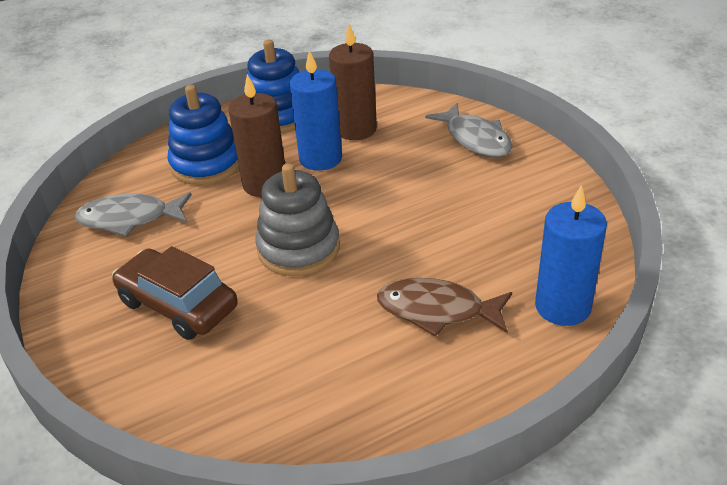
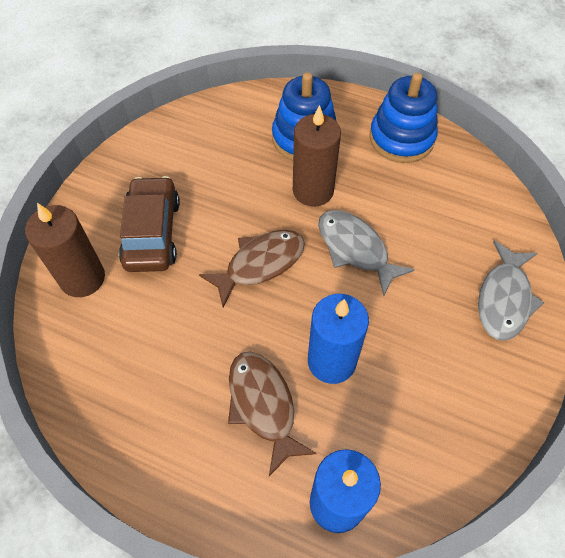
camera: 50 degrees right, 20 degrees up
(129, 219) = (211, 141): grey fish -> grey fish (355, 249)
(299, 249) = (260, 264): grey stacking toy -> brown fish
(320, 158) = (374, 204): blue candle -> blue candle (331, 361)
(356, 129) = (433, 202): brown candle -> brown candle (82, 278)

